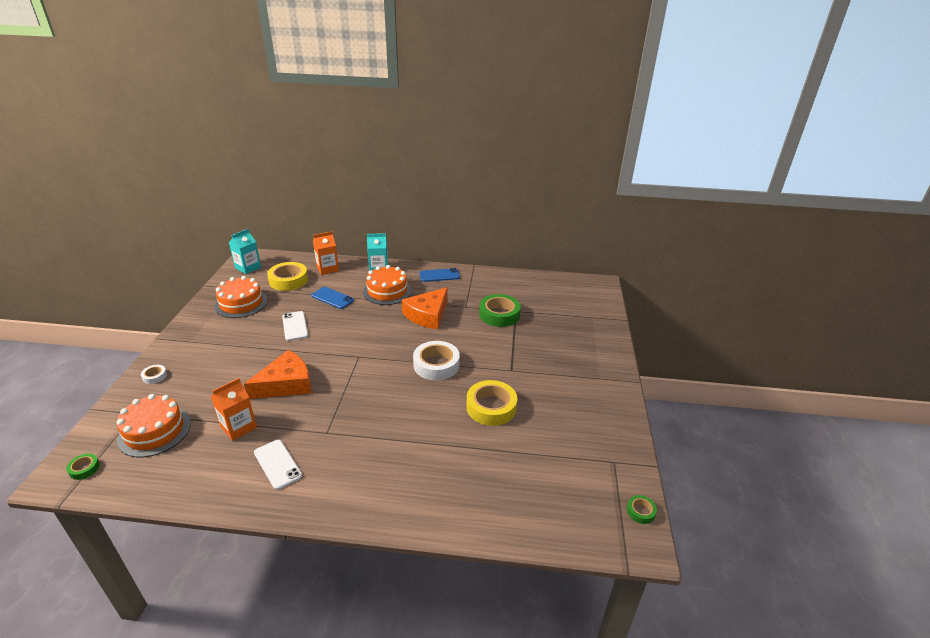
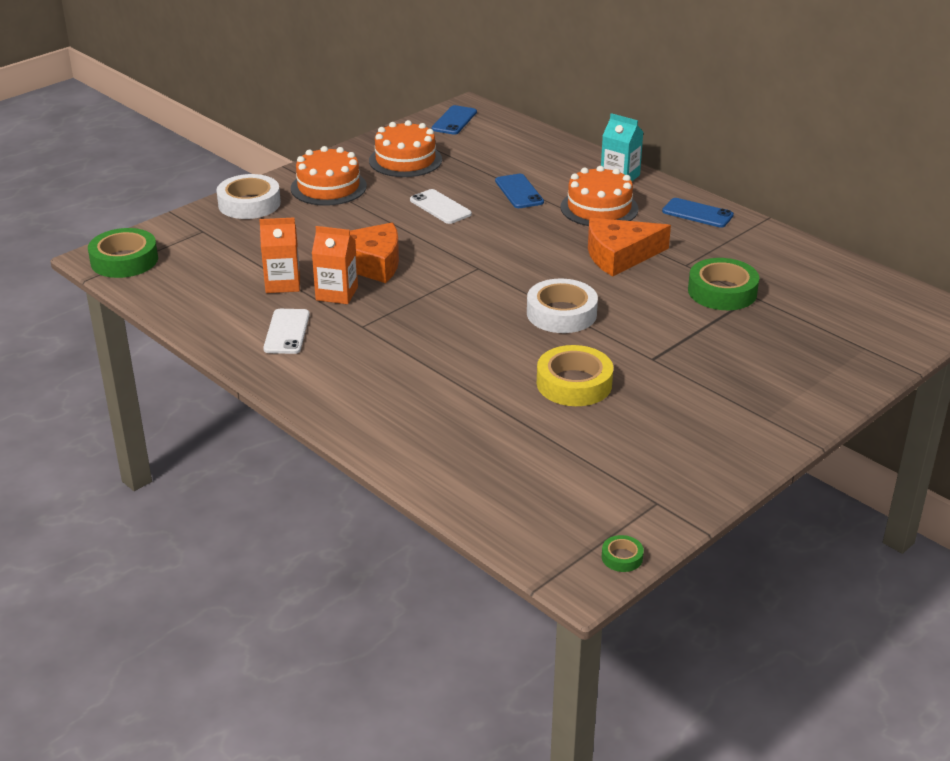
camera: 40 degrees right, 0 degrees up
(84, 468) = (124, 260): green tape -> green tape, size x2.15
(154, 376) = (249, 204): white tape -> white tape, size x2.15
(154, 431) = (206, 254): orange cake -> orange cake (328, 187)
(248, 268) = (454, 120): turquoise carton -> blue phone
(288, 280) = (487, 152): yellow tape -> none
(295, 326) = (440, 207): white phone -> white phone turned 60 degrees counterclockwise
(327, 268) = (551, 154): orange carton -> orange carton (337, 293)

